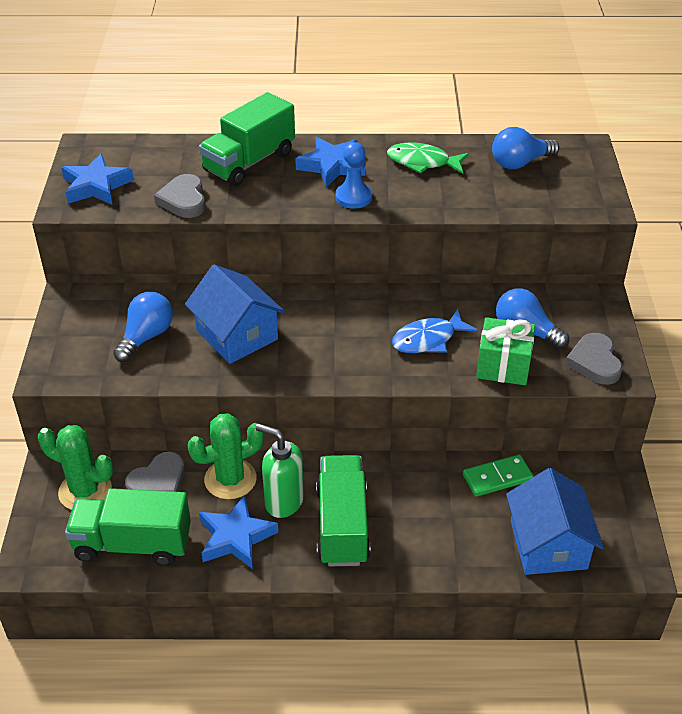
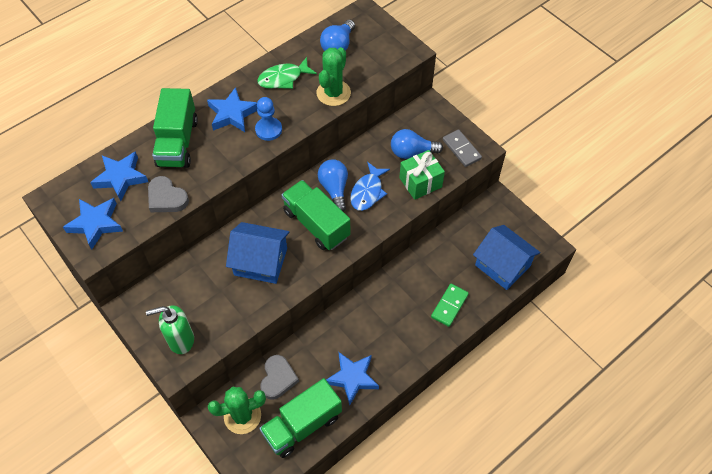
camera: 40 degrees left, 15 degrees up
(146, 337) = (208, 300): blue light bulb -> blue light bulb (334, 189)
(162, 163) = (121, 178): none -> blue star
(230, 479) = (316, 347): green cactus -> green cactus (333, 93)
(283, 502) = (356, 339): green soap dispenser -> green soap dispenser (180, 340)
(342, 525) = (399, 329): green truck -> green truck (316, 224)
(497, 477) = (447, 245): green domino -> green domino (449, 306)
(594, 362) = (461, 149): grey heart -> grey domino

